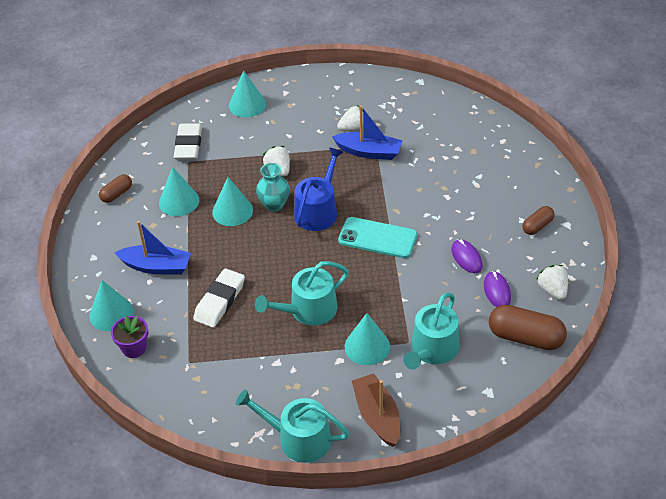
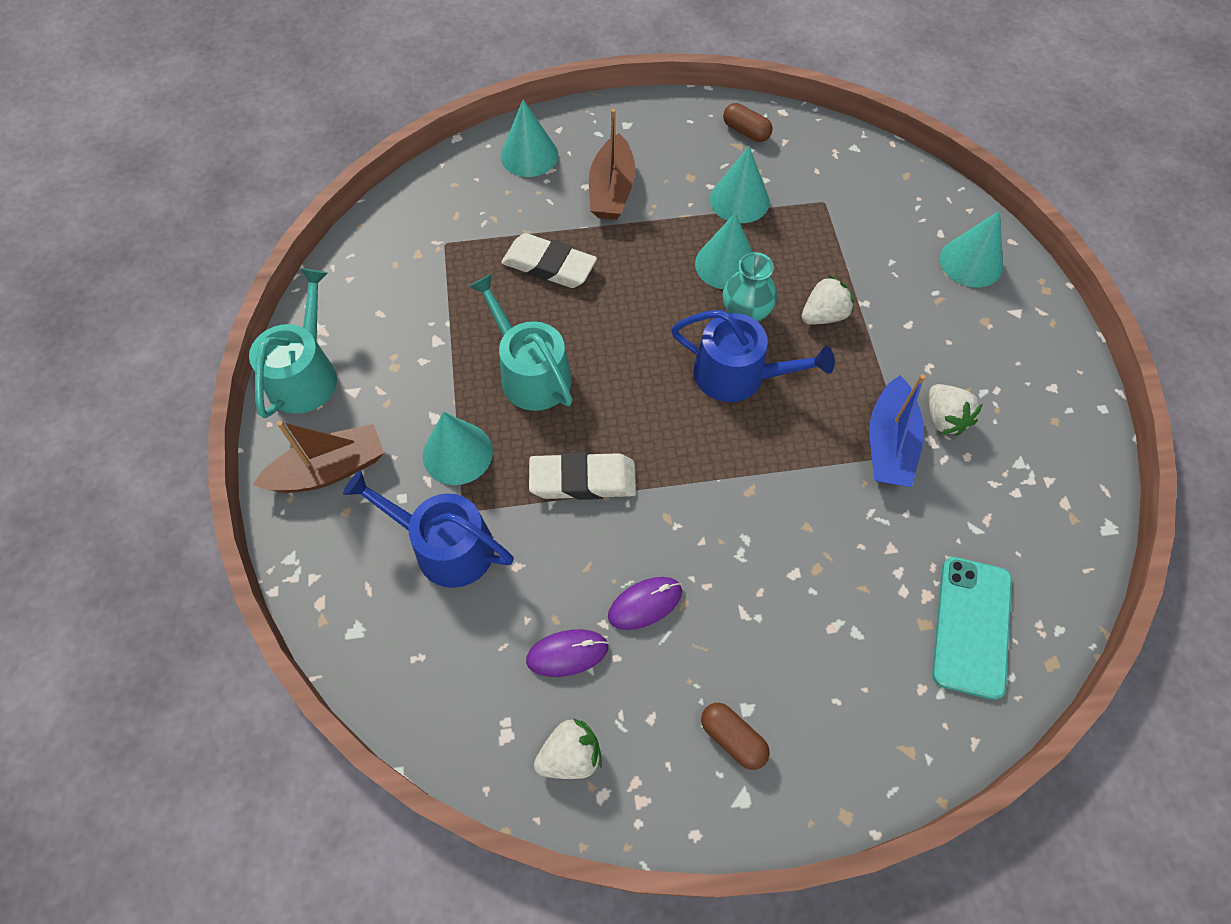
camera: 85 degrees right, 15 degrees up
(134, 348) = (471, 185): purple flower pot -> none
(156, 266) = (611, 190): blue boat -> brown boat
(188, 145) = (861, 198): white eraser -> white eraser (583, 480)
(377, 238) = (683, 462): turquoise phone -> turquoise phone (972, 626)
(432, 350) = (445, 546): turquoise watering can -> blue watering can
(525, 337) = (463, 698): brown capsule -> none

